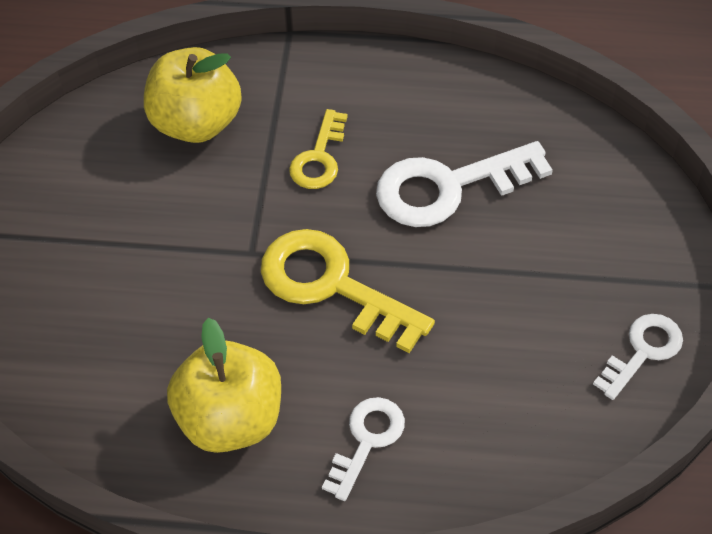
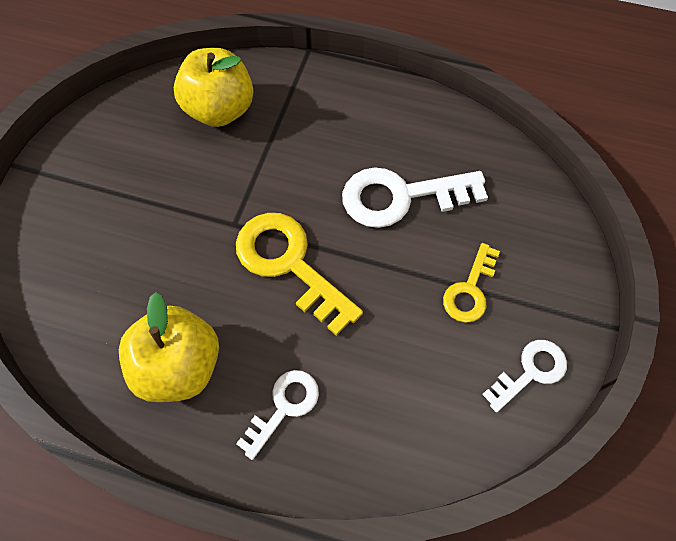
camera: 10 degrees right, 10 degrees up
(319, 158) = (306, 154): yellow key -> yellow key (470, 289)

